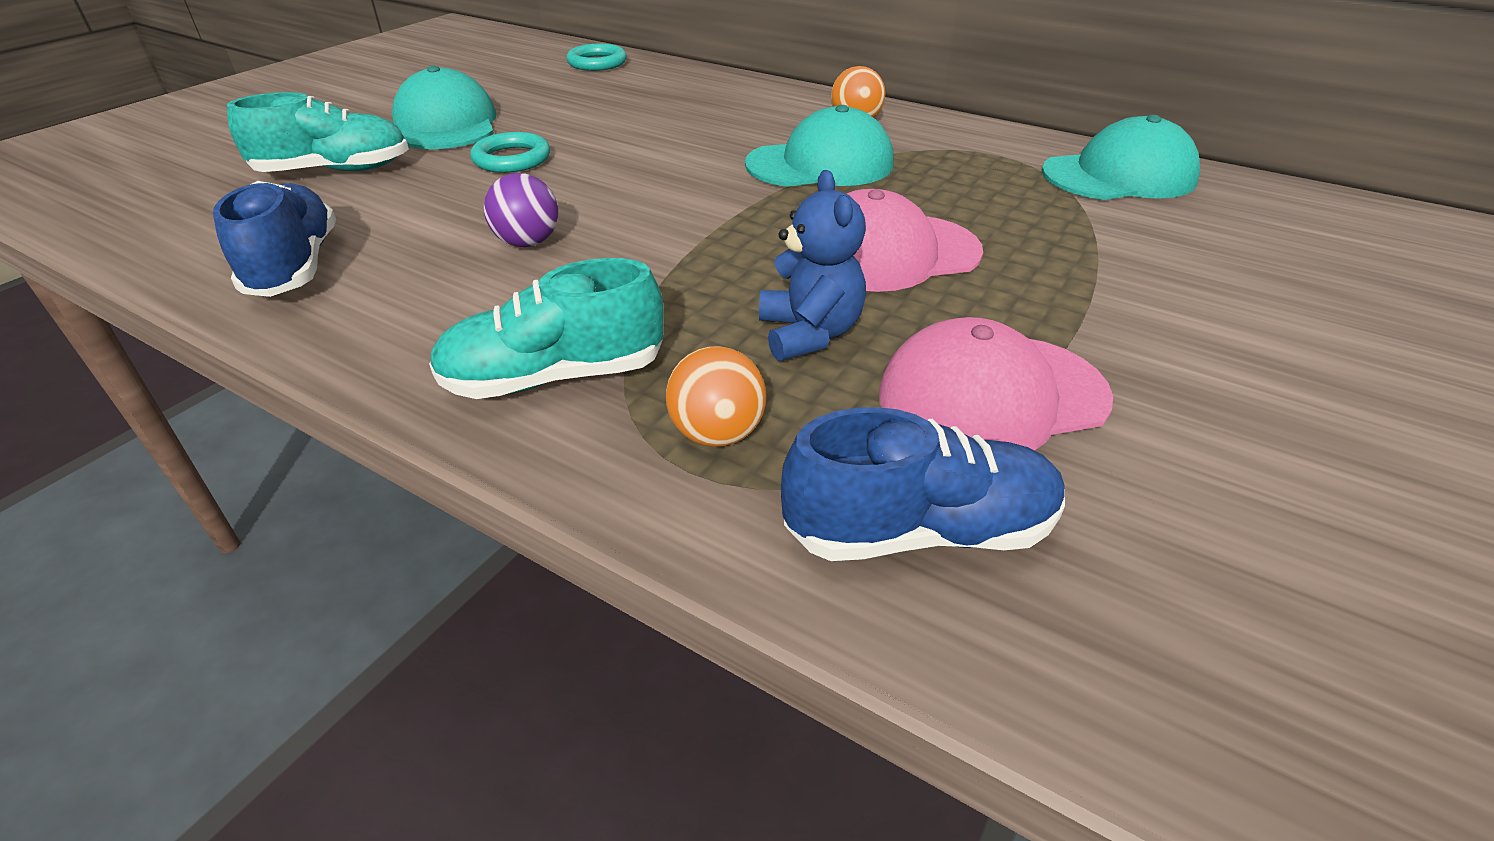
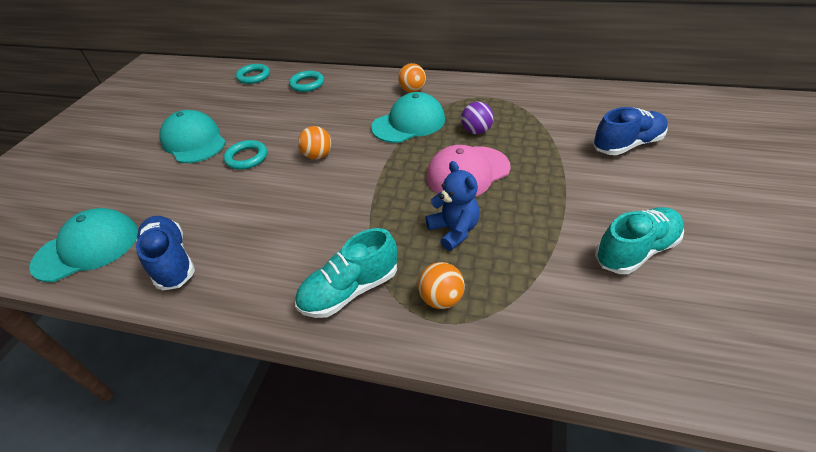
camera: 15 degrees left, 5 degrees up
(335, 171) = (150, 190): turquoise shoe -> turquoise shoe (635, 251)
(528, 243) = (289, 212): purple ball -> purple ball (476, 131)
(630, 178) = (318, 156): none -> orange ball
(677, 85) = (307, 84): none -> turquoise ring
(919, 531) = (547, 321): blue shoe -> blue shoe (627, 145)
(992, 396) = (546, 243): pink cap -> none
(1119, 175) = (548, 98): turquoise cap -> turquoise cap (87, 248)

